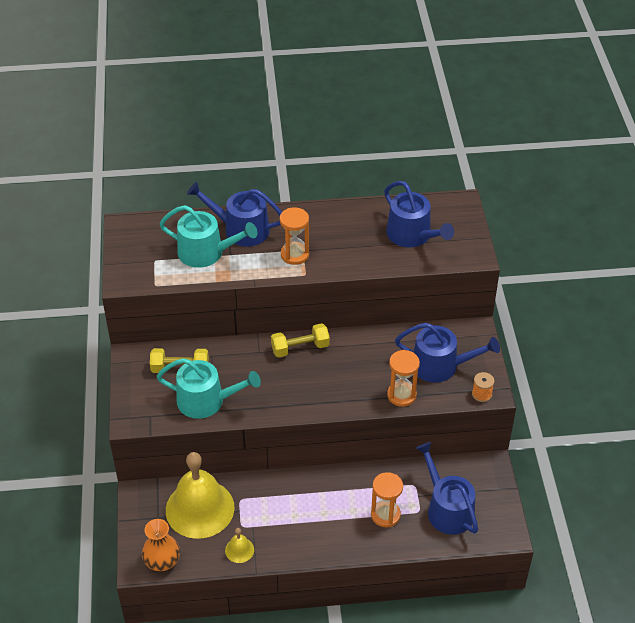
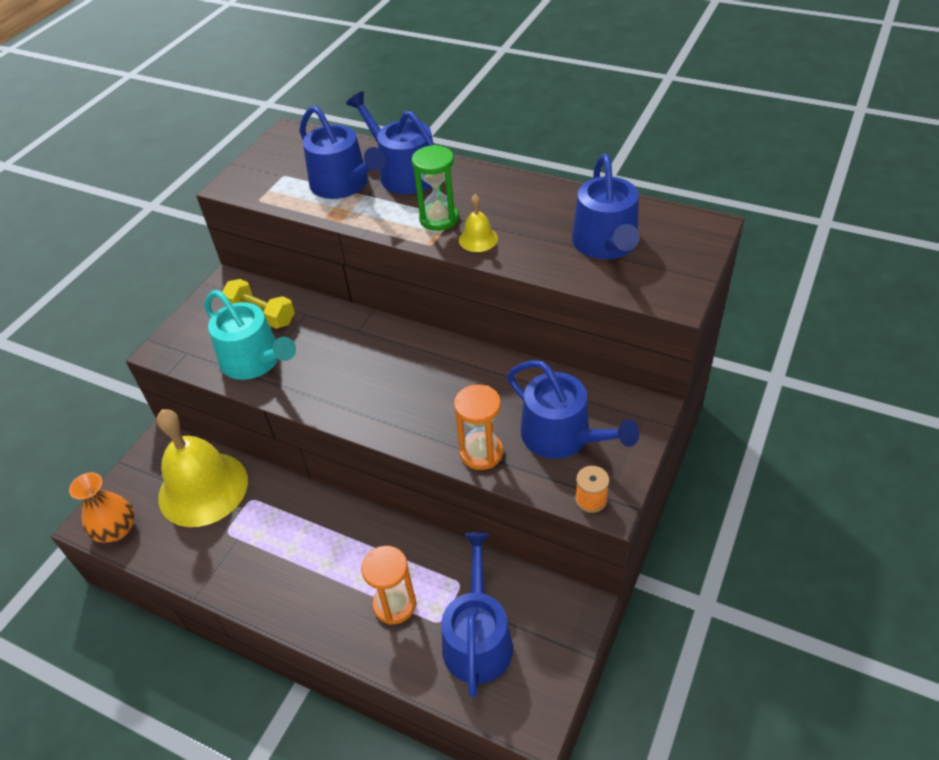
camera: 35 degrees right, 0 degrees up
(206, 252) = (344, 185): turquoise watering can -> blue watering can
(239, 550) = (200, 559): yellow bell -> yellow bell (478, 239)
(295, 255) = (439, 219): orange hourglass -> green hourglass
(300, 348) = (407, 344): yellow dumbbell -> none

